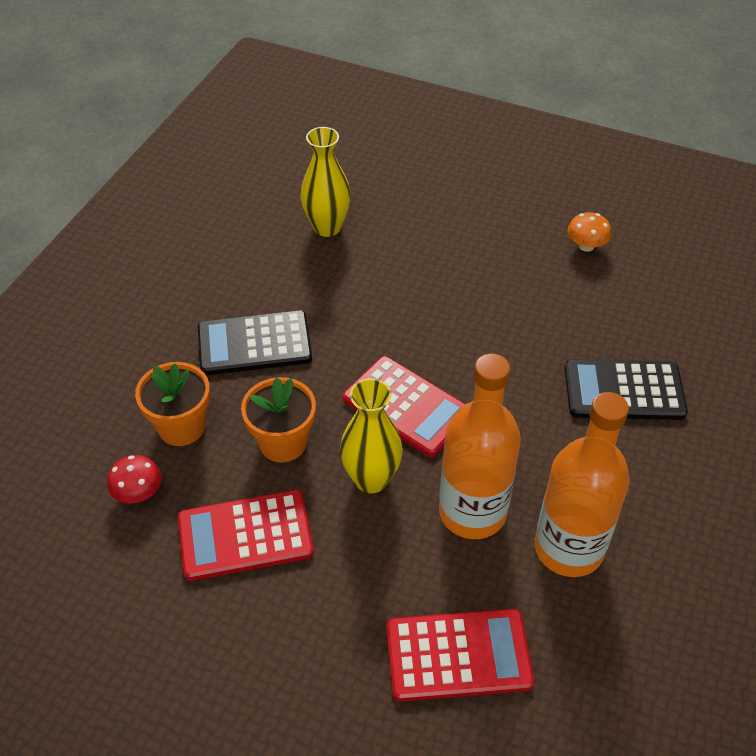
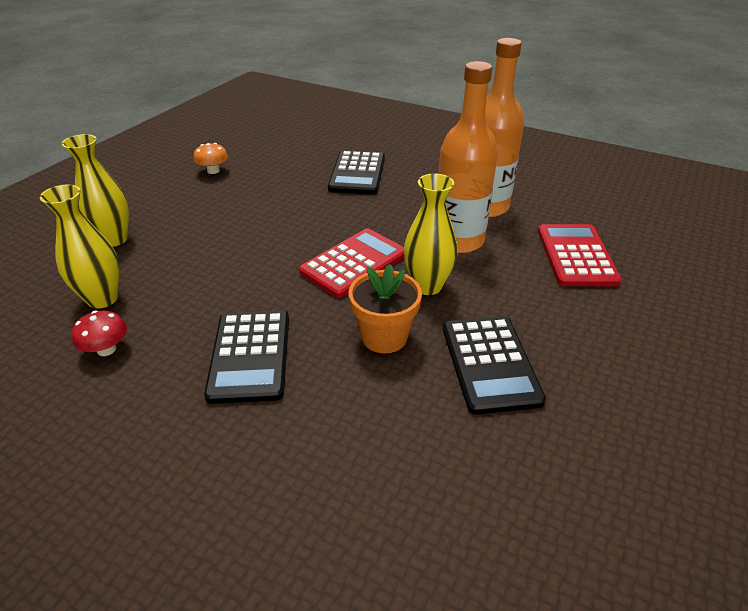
camera: 85 degrees left, 10 degrees down
(138, 493) = (442, 451): red mushroom -> red mushroom (106, 349)
(181, 427) = (354, 415): orange flower pot -> none
(245, 535) = (489, 364): red calculator -> black calculator
(422, 206) = (114, 239): none -> yellow vase

